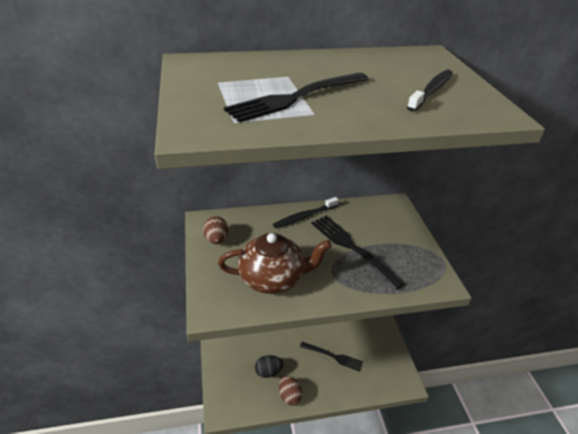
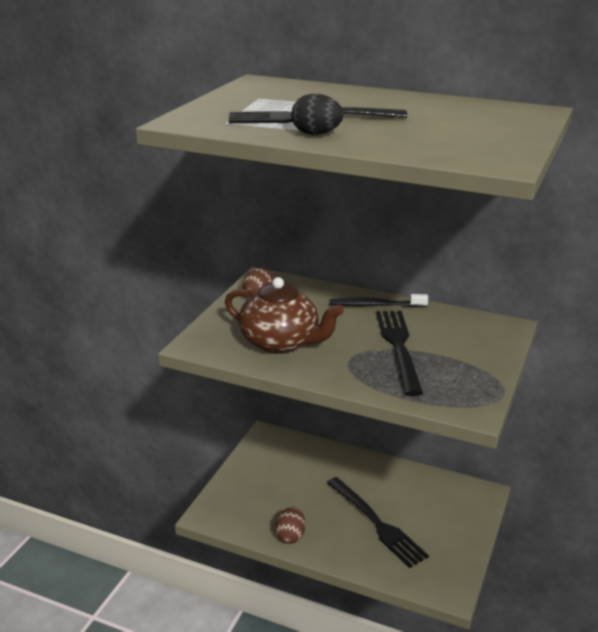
camera: 35 degrees right, 10 degrees down
(268, 372) = (286, 504): black egg -> black egg (316, 134)
(333, 356) = (377, 524): black fork -> black fork, size x1.51
(431, 91) = (463, 136): black toothbrush -> none

